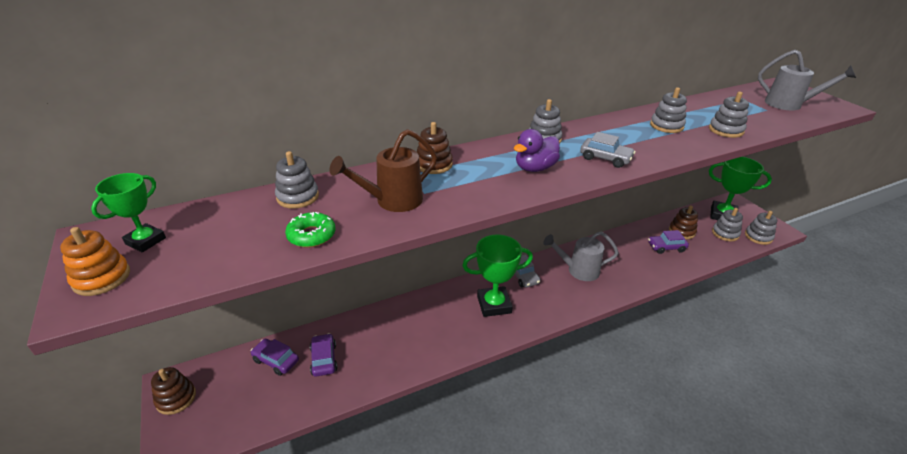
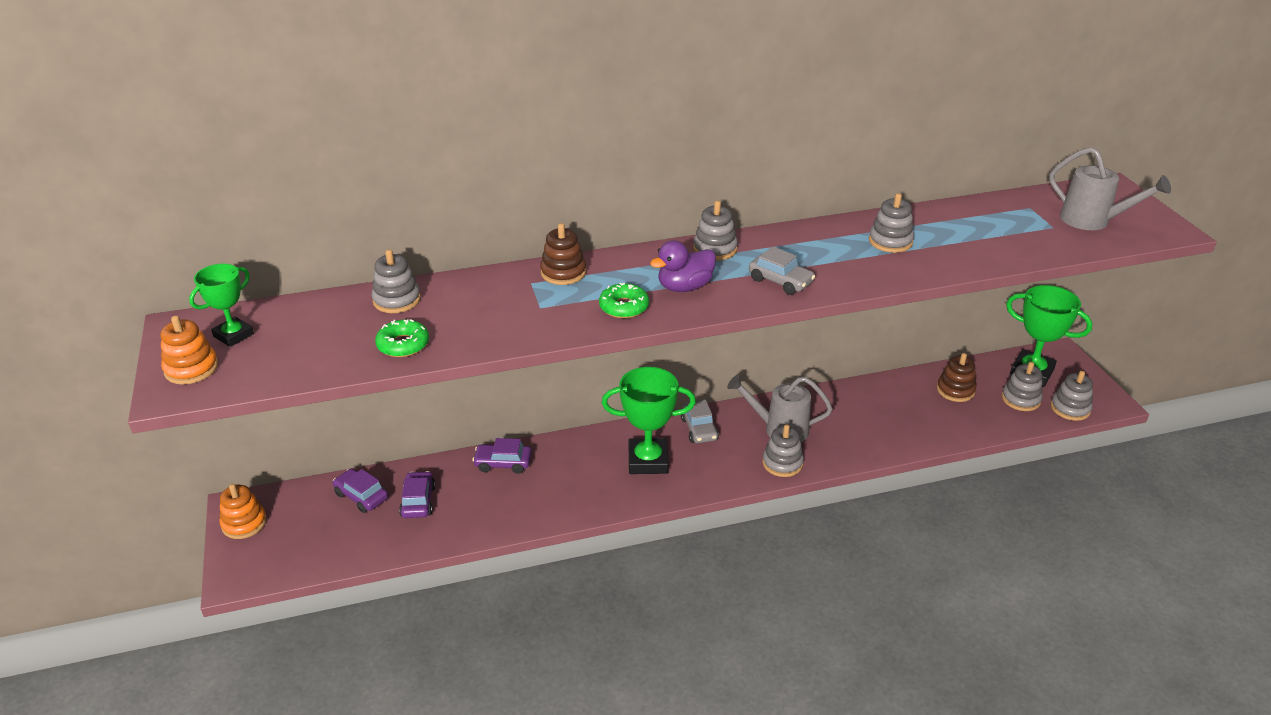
camera: 10 degrees right, 0 degrees up
(176, 398) = (244, 523): brown stacking toy -> orange stacking toy
(392, 201) = (501, 314): brown watering can -> none
(494, 187) = (624, 307): none -> green donut
(666, 247) = (921, 410): purple car -> purple car (503, 463)
(726, 130) = (969, 254): grey stacking toy -> grey stacking toy (782, 463)

